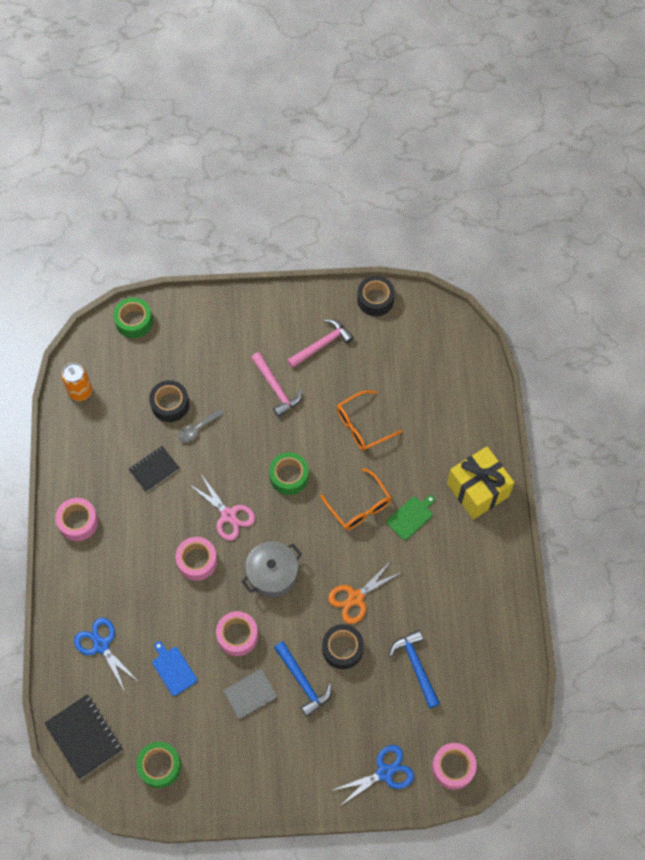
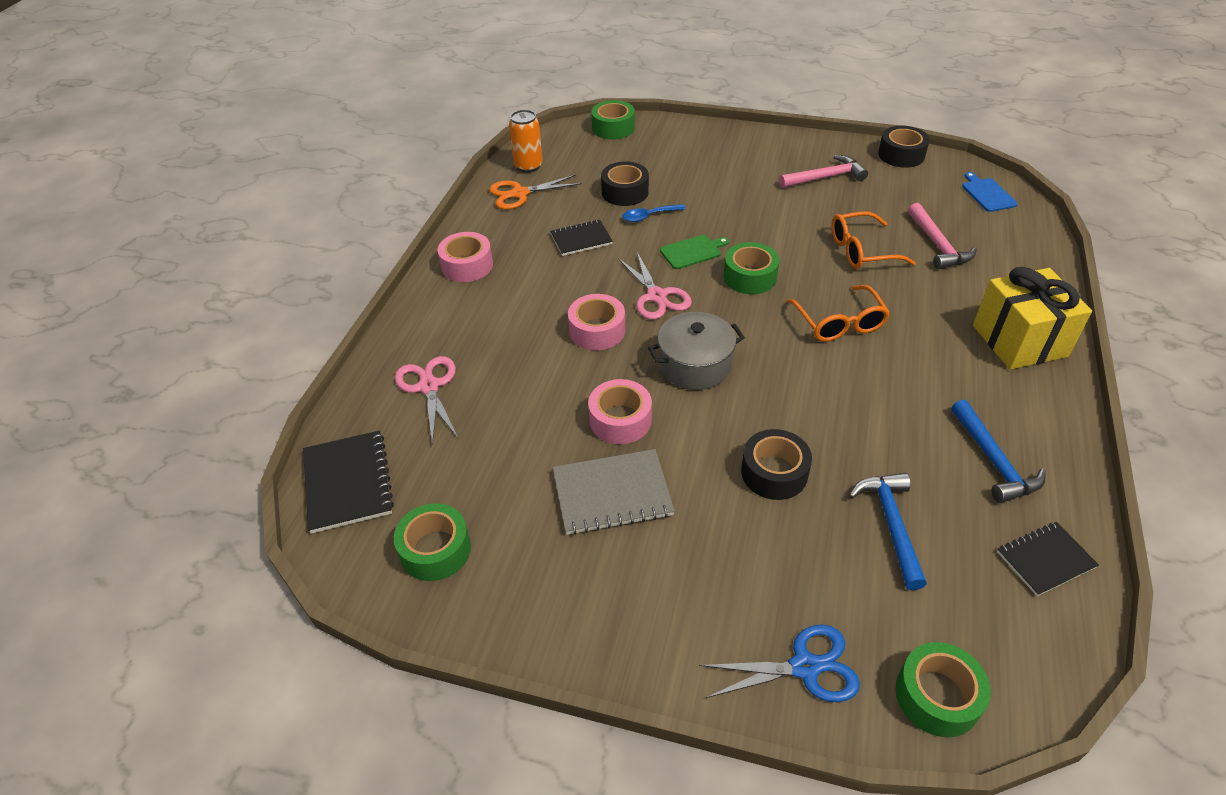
camera: 20 degrees right, 20 degrees down
(101, 645) = (429, 386): blue scissors -> pink scissors
(173, 669) = (513, 436): blue cutting board -> blue cutting board (987, 194)
(197, 429) = (649, 216): grey spoon -> blue spoon
(250, 694) = (612, 494): grey notebook -> grey notebook, size x1.52
(276, 388) = (757, 201): pink hammer -> pink hammer (937, 245)
(302, 682) = (698, 499): blue hammer -> blue hammer (993, 461)
(355, 598) = (810, 417): orange scissors -> orange scissors (520, 194)
(411, 517) = (913, 348): green cutting board -> green cutting board (692, 251)
(453, 767) = (937, 696): pink tape -> green tape
(502, 664) = (1045, 560): none -> black notebook

